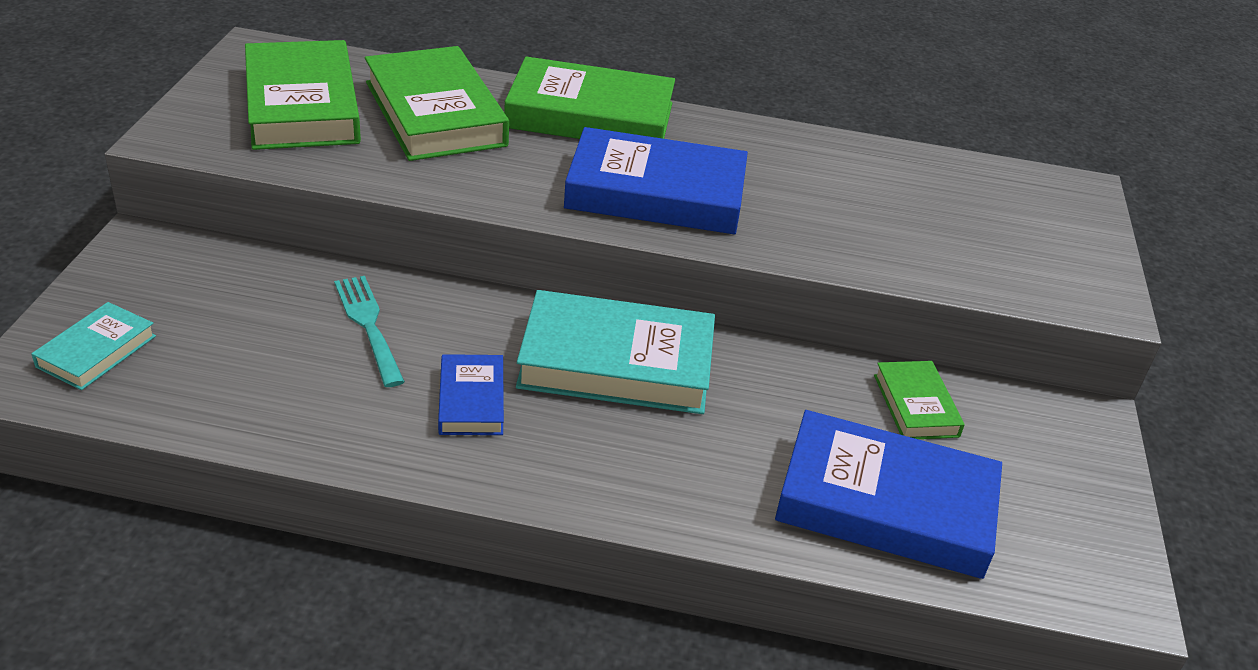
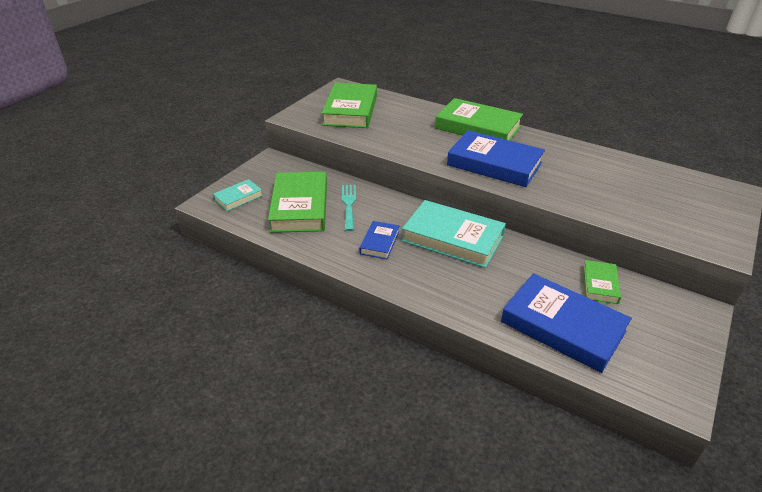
camera: 25 degrees right, 0 degrees up
(435, 114) = (406, 119): green book -> green book (300, 207)

